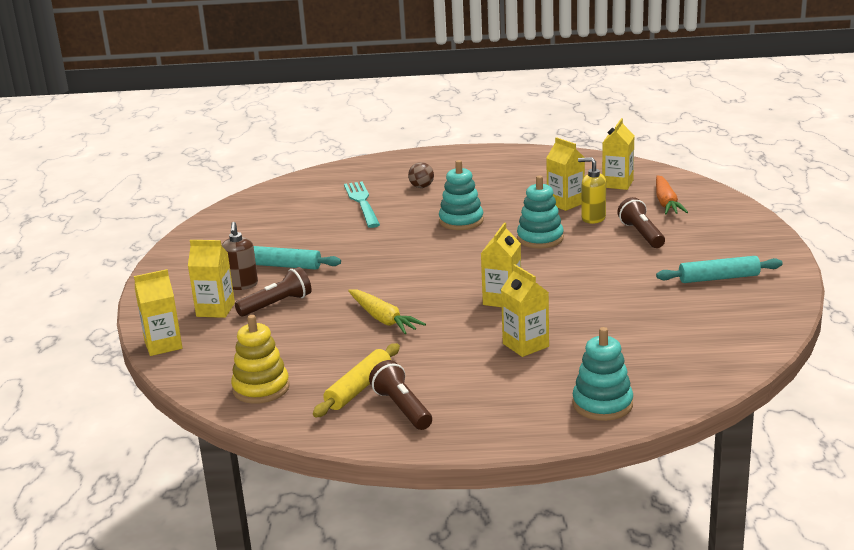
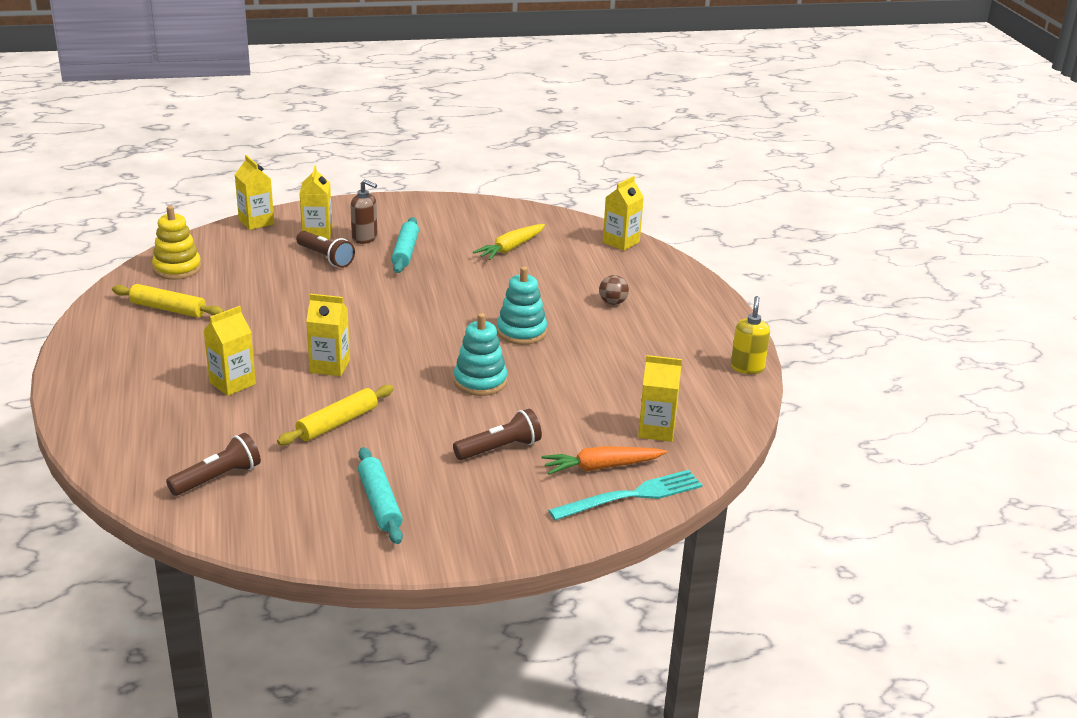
camera: 75 degrees right, 5 degrees up
(242, 285) = (365, 238): brown soap dispenser -> brown soap dispenser turned 135 degrees counterclockwise
(362, 203) = (561, 274): turquoise fork -> turquoise fork (631, 496)
(383, 319) = (293, 308): yellow carrot -> yellow carrot (510, 248)
(402, 408) = (130, 331): brown flashlight -> brown flashlight (218, 478)
(565, 203) = (584, 394): yellow carton -> yellow carton (621, 242)
(593, 218) = (542, 414): yellow soap dispenser -> yellow soap dispenser (747, 367)
(601, 295) = (337, 423): none -> yellow rolling pin
(602, 404) = (111, 428): turquoise stacking toy -> none

